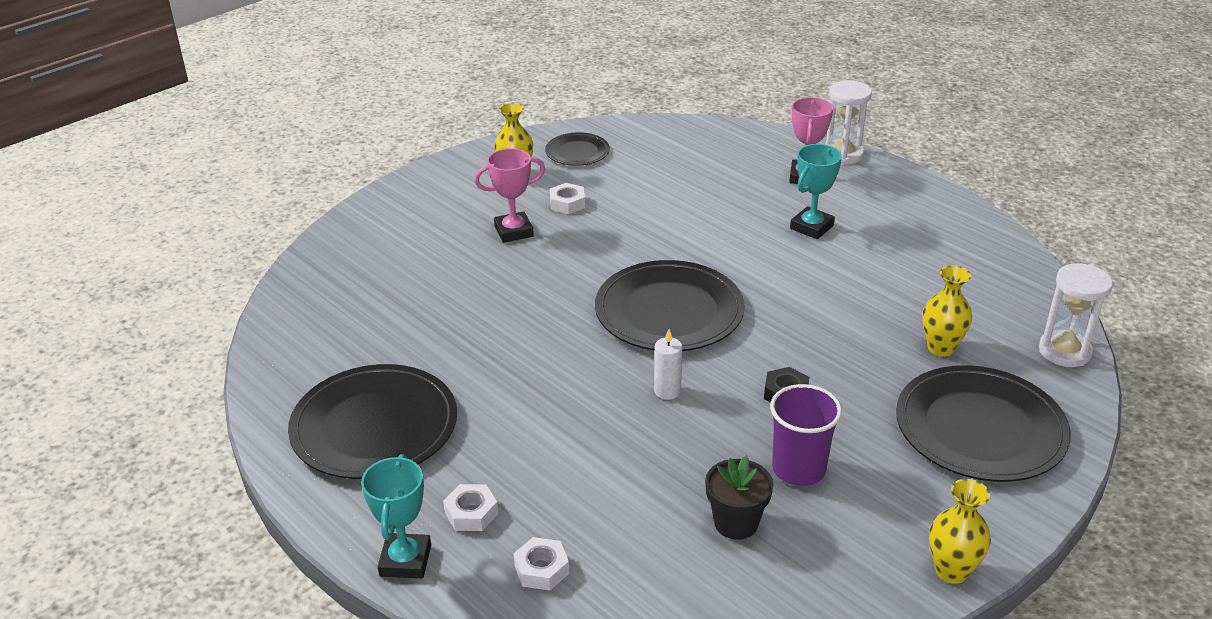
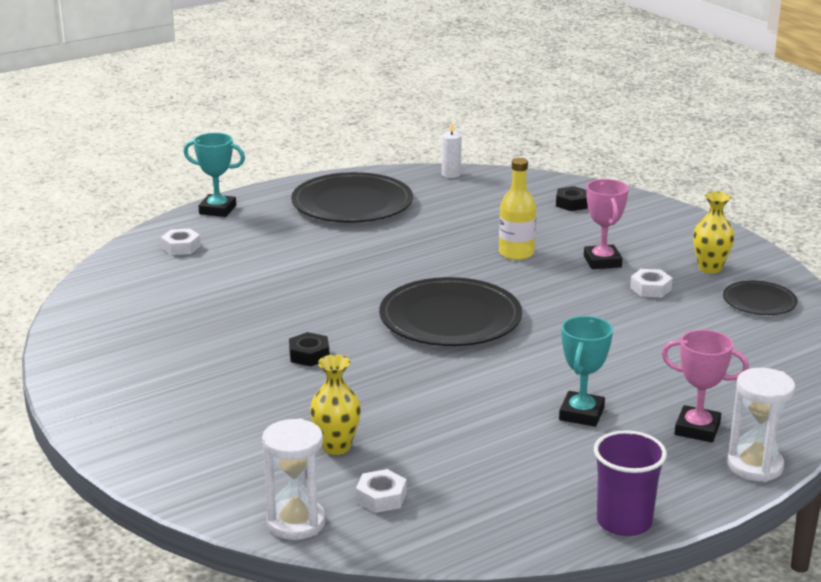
camera: 100 degrees right, 10 degrees down
(365, 257) = (572, 203): none -> black nut
(471, 513) = (246, 229): white nut -> white nut (381, 497)
(504, 284) = (516, 253): none -> yellow bottle
(667, 391) = (339, 305): white candle -> white candle (451, 174)
(736, 523) = (176, 314): black flower pot -> none
(798, 469) = (215, 346): purple cup -> purple cup (624, 522)
(811, 227) = (581, 414): turquoise trophy -> turquoise trophy turned 60 degrees clockwise
(951, 571) = (68, 388): yellow vase -> none
(980, 428) = (211, 440): black plate -> none

